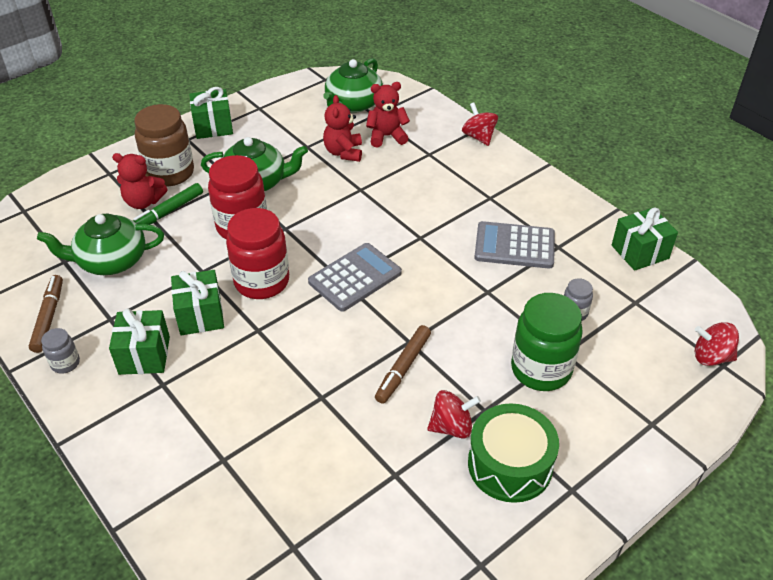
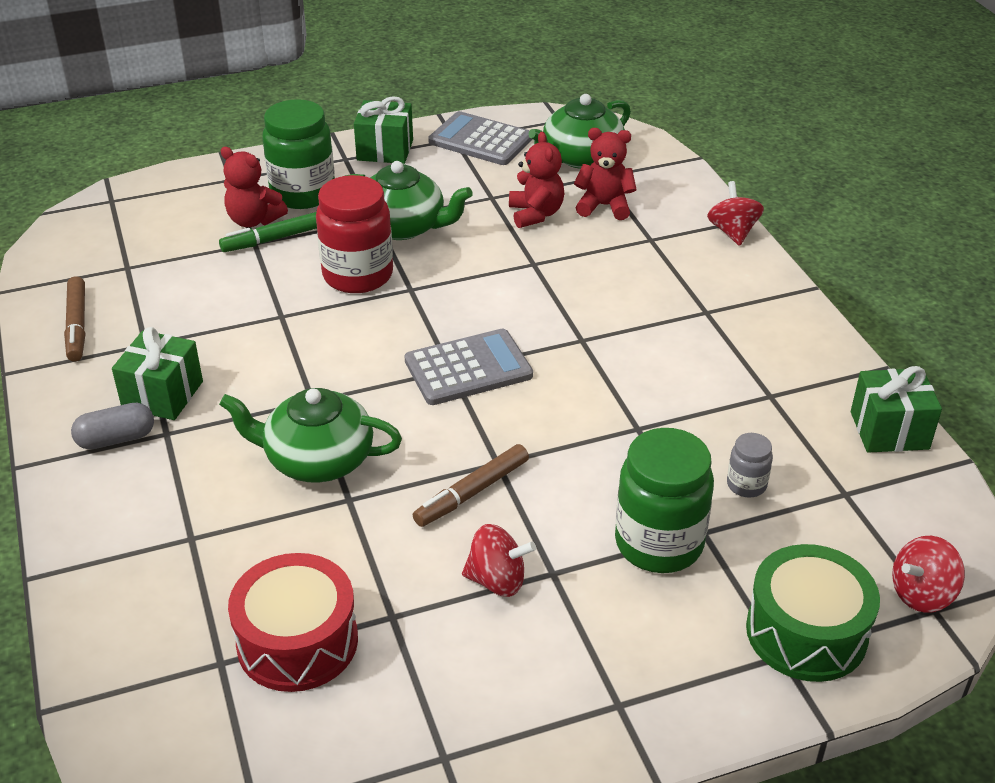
camera: 20 degrees right, 5 degrees down
(48, 317) = (77, 325): brown marker -> brown marker turned 150 degrees clockwise
(65, 363) = (69, 381): grey jar -> none
(111, 260) = (180, 279): green teapot -> green teapot (317, 459)
(126, 399) = (116, 439): none -> grey capsule
(170, 173) = (303, 194): brown jar -> green jar
(200, 315) = (252, 366): green gift -> none
(262, 281) = (347, 345): red jar -> none
(339, 514) = (297, 641): none -> red drum
(343, 152) = (535, 214): red teddy bear -> red teddy bear turned 150 degrees clockwise
(510, 464) = (550, 648): green drum -> green drum (806, 632)
(514, 246) = (707, 380): grey calculator -> grey calculator (480, 140)
(711, 357) = (921, 594): red spinning top -> red spinning top turned 60 degrees counterclockwise

